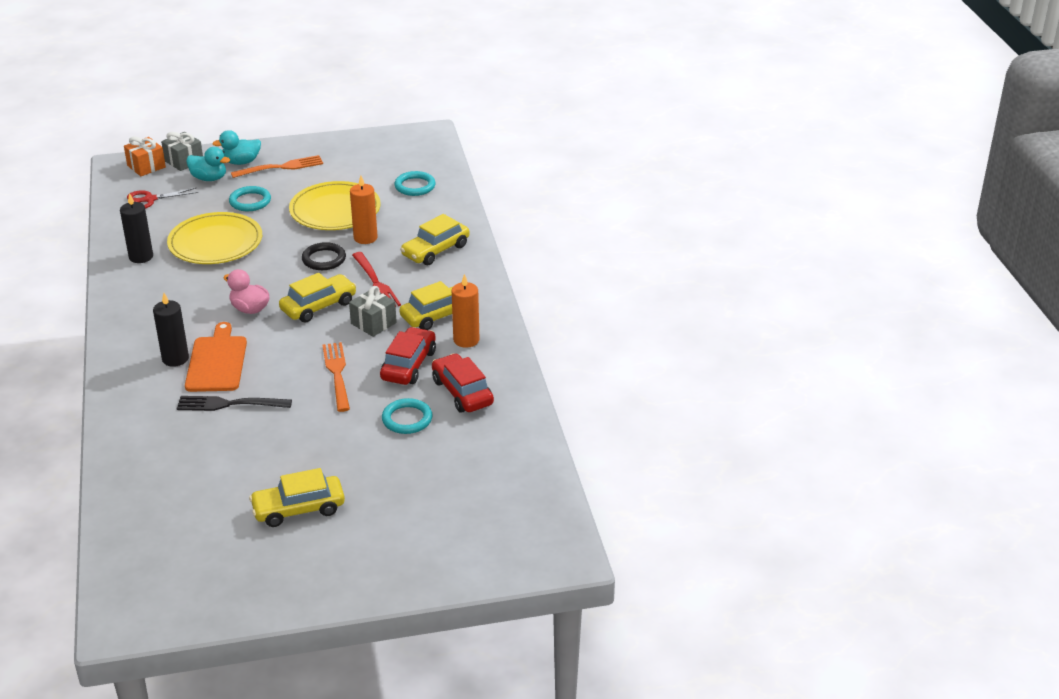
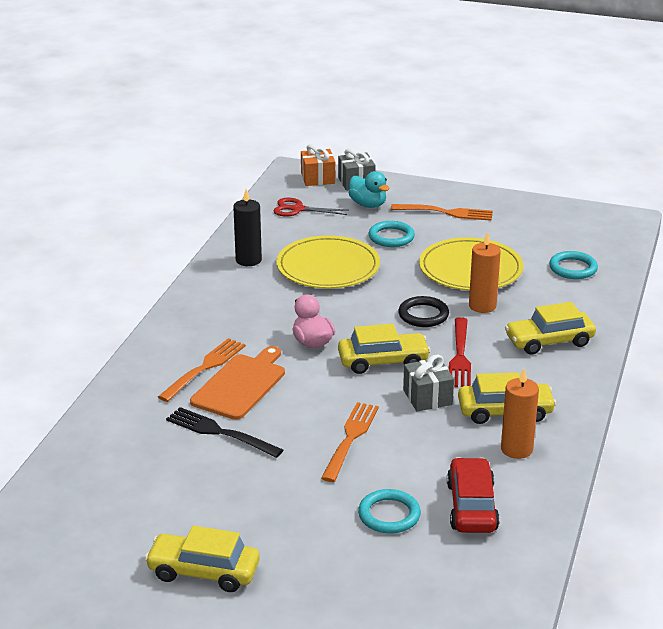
camera: 30 degrees right, 5 degrees down
(175, 359) = (204, 368): black candle -> orange fork
(241, 162) = (410, 197): turquoise duck -> none
(409, 365) = (433, 455): red car -> none

